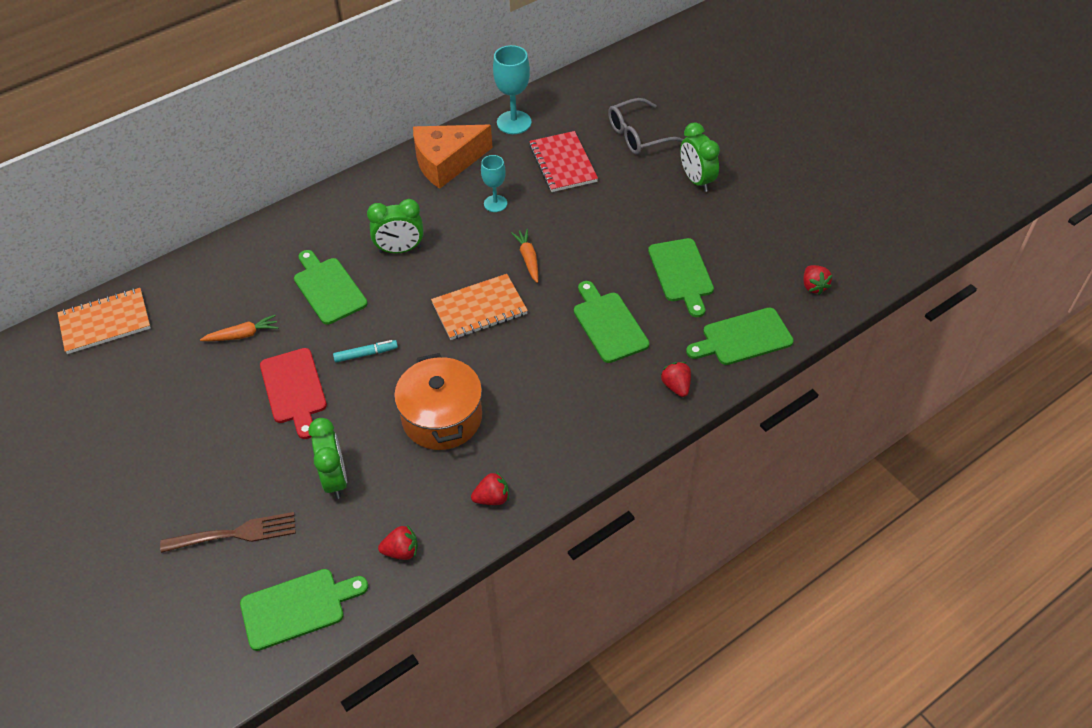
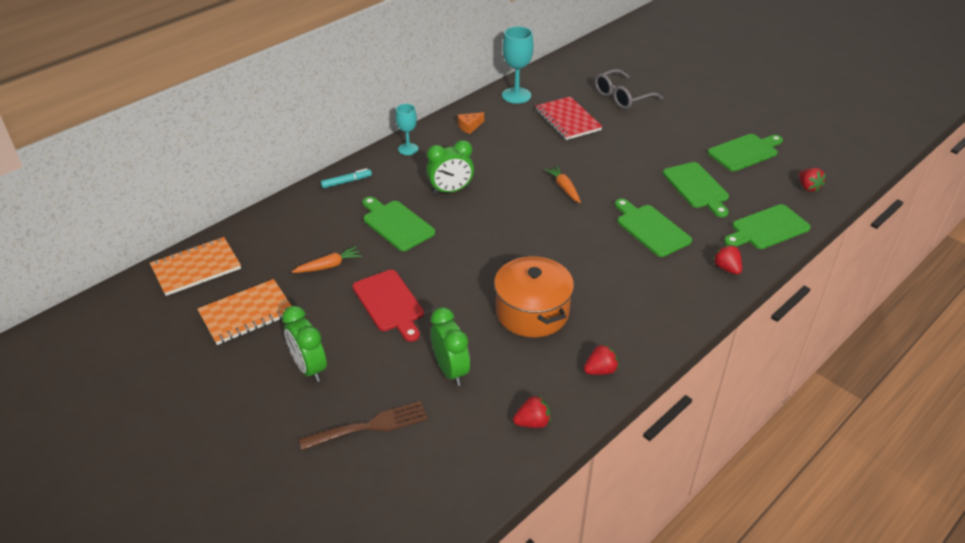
camera: 10 degrees left, 10 degrees down
(298, 607) = (449, 482): green cutting board -> green cutting board (745, 152)
(366, 354) = (446, 270): turquoise marker -> turquoise marker (346, 182)
(446, 162) = (469, 126): orange cheese -> orange cheese, size x0.41
(479, 309) = (535, 227): orange notebook -> orange notebook (246, 314)
(495, 203) = (521, 151): turquoise goblet -> turquoise goblet (408, 149)
(696, 180) = (682, 123): green clock -> green clock (309, 368)

